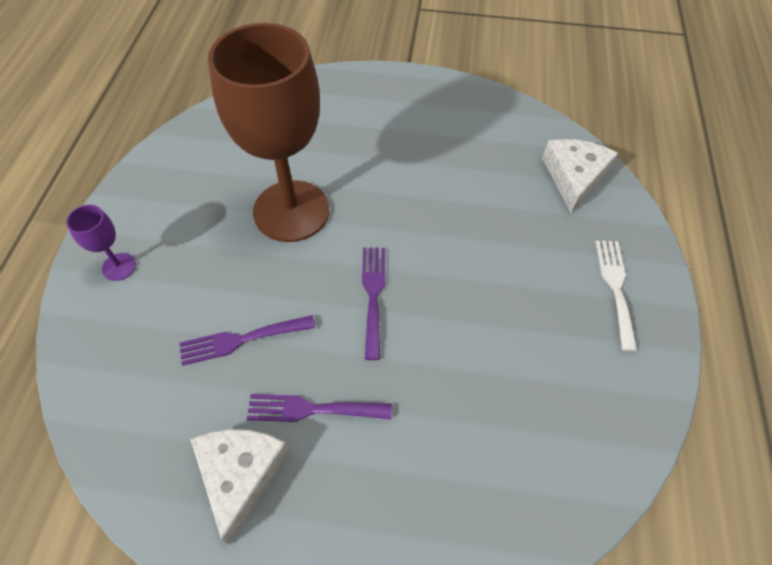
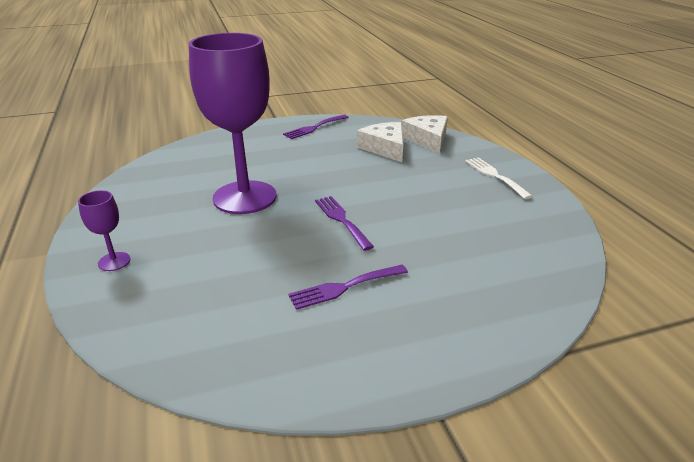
camera: 25 degrees left, 25 degrees down
(241, 340) = (256, 269): purple fork -> purple fork (314, 128)
(241, 475) = (316, 341): white cheese -> white cheese (385, 148)
(291, 211) = (245, 197): brown goblet -> purple goblet

